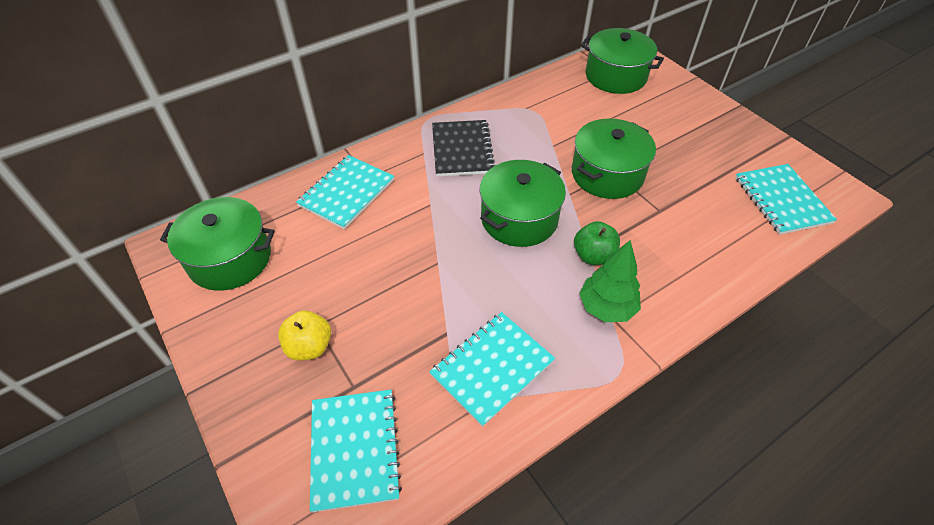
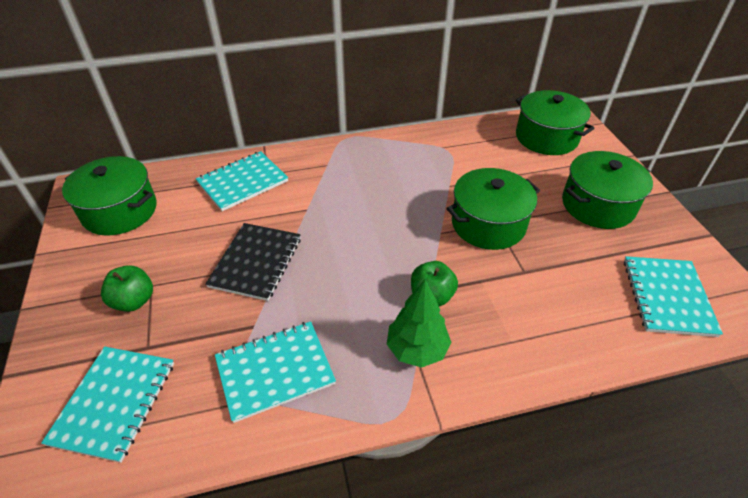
camera: 20 degrees right, 5 degrees down
(309, 347) = (134, 301): yellow apple -> green apple
(462, 150) = (362, 170): black notebook -> black notebook (256, 262)
(519, 218) = (379, 242): green pot -> green pot (598, 205)

